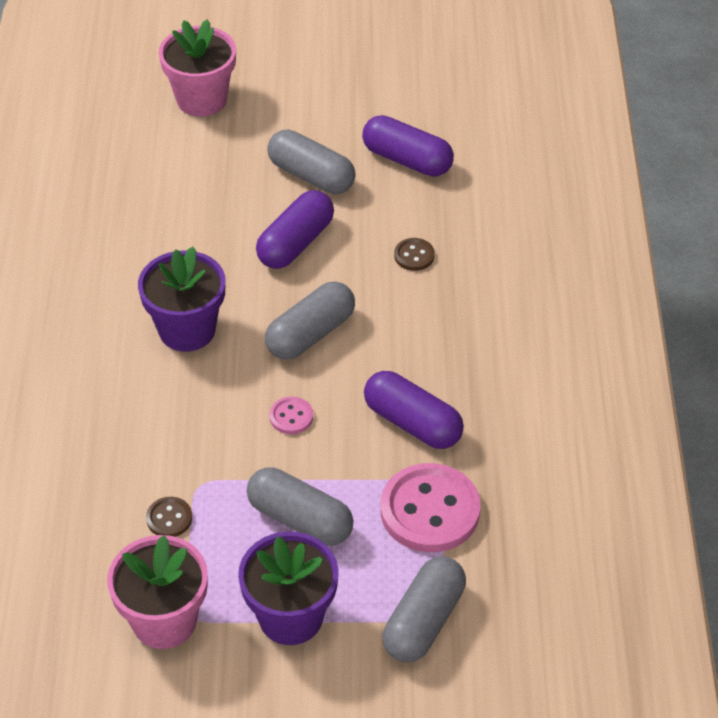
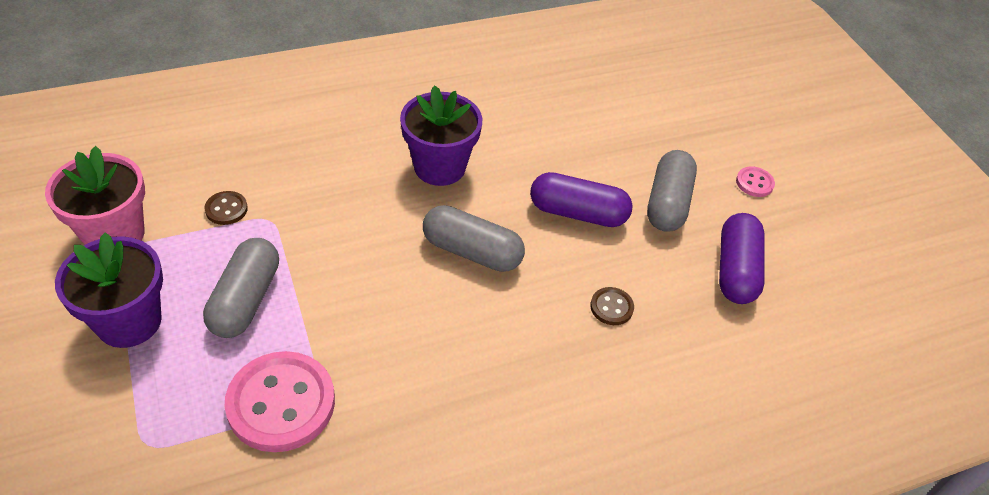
camera: 65 degrees right, 0 degrees up
(201, 99) = (710, 108): pink flower pot -> none
(291, 417) = (366, 262): pink button -> pink button (754, 183)
(412, 423) = (391, 360): purple capsule -> none
(423, 621) = (137, 433): grey capsule -> none

